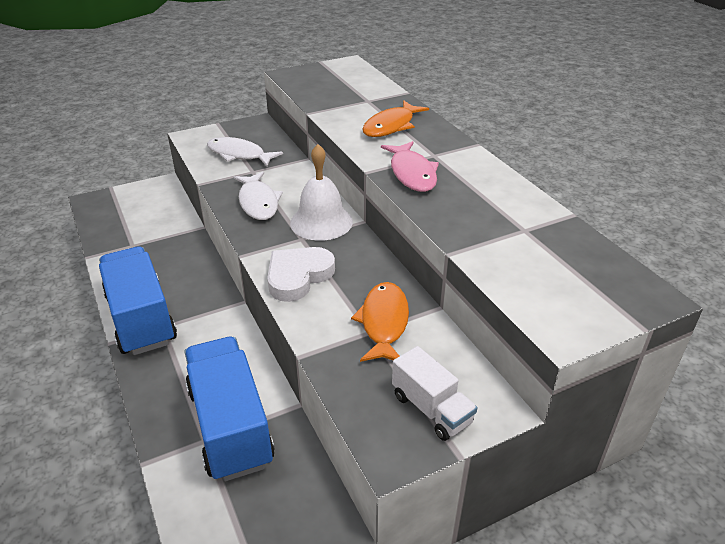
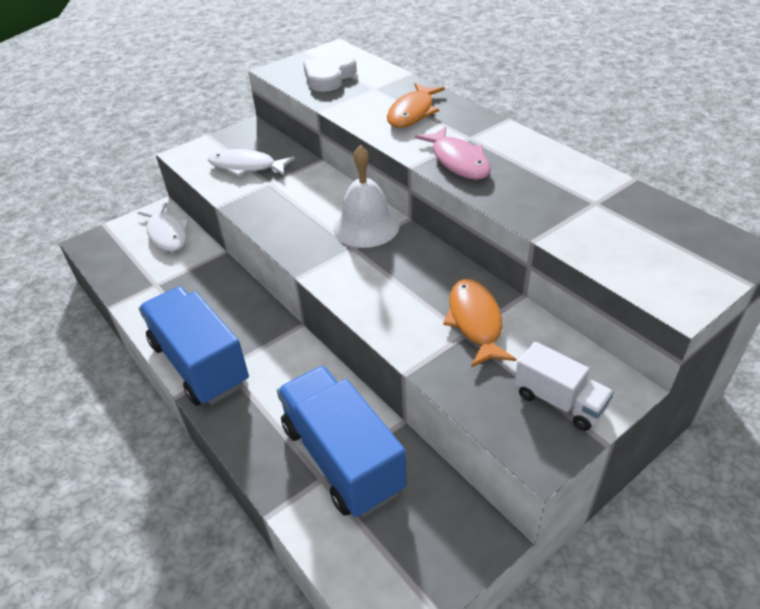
camera: 10 degrees left, 5 degrees up
(258, 202) = (290, 216): white fish -> white fish (167, 234)
(298, 276) = (367, 289): white heart -> white heart (329, 77)

